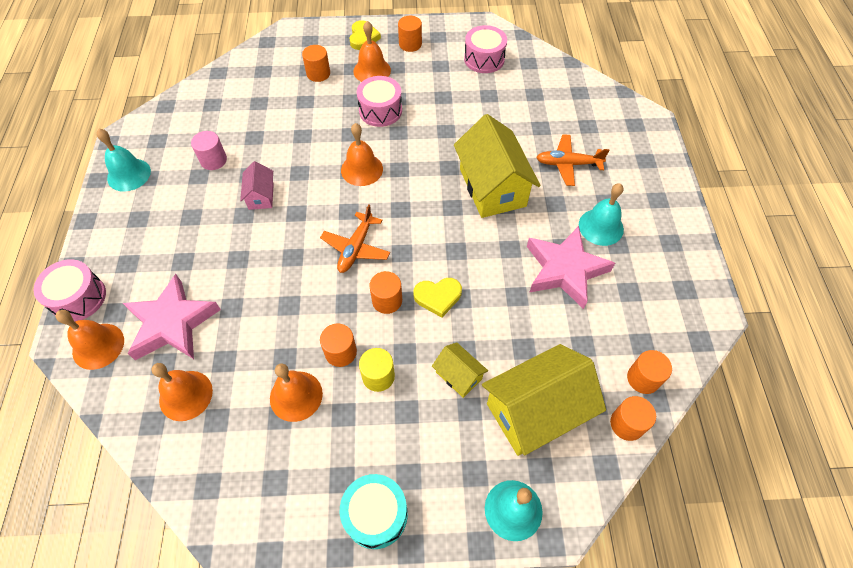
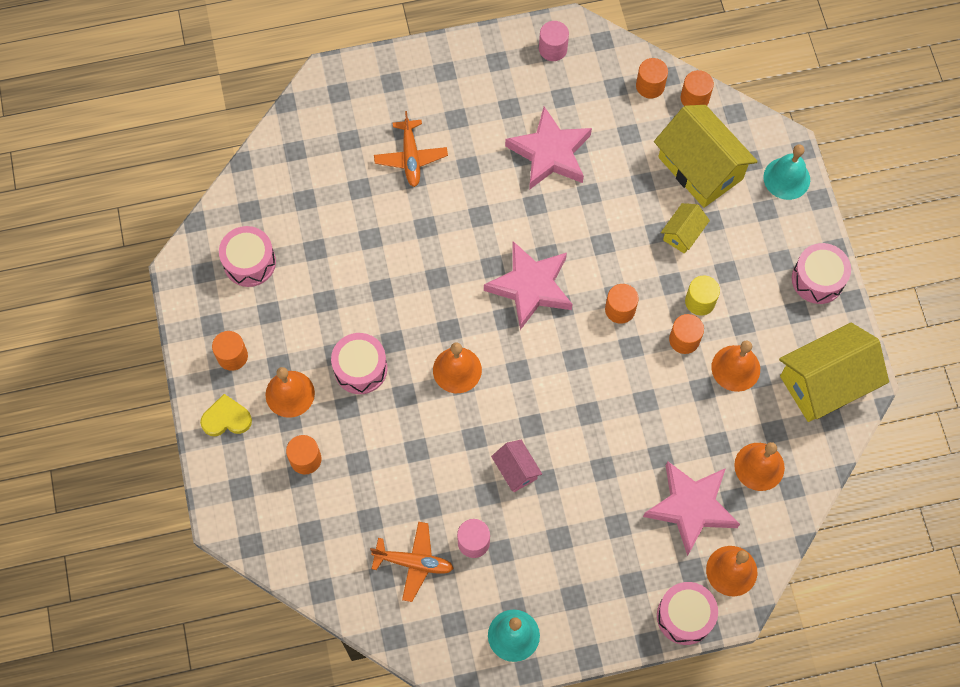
camera: 100 degrees left, 10 degrees up
(261, 196) = (516, 470): pink house -> pink house turned 75 degrees clockwise
(356, 248) = (565, 352): orange plane -> orange plane (414, 562)
(376, 514) = (817, 279): turquoise drum -> pink drum
(426, 232) = (530, 287): none -> pink star
(438, 297) = (605, 263): yellow heart -> none
(492, 187) = (458, 230): yellow house -> yellow house (825, 383)
(601, 227) = (490, 123): turquoise bell -> none
(687, 292) = (553, 49): none -> pink cylinder

